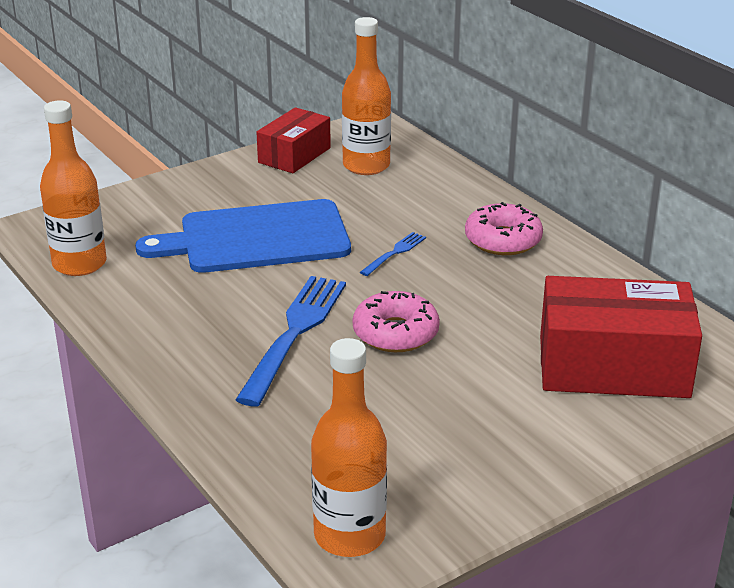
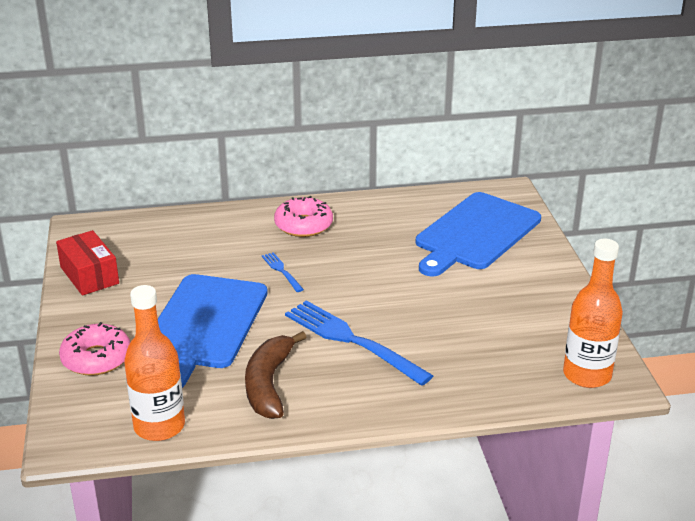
camera: 65 degrees left, 0 degrees up
(180, 303) = (269, 384): none -> brown banana
(366, 166) = (143, 248): orange bottle -> none
(395, 333) = (383, 299): pink donut -> pink donut (96, 358)
(613, 366) = (475, 233): red box -> blue cutting board

